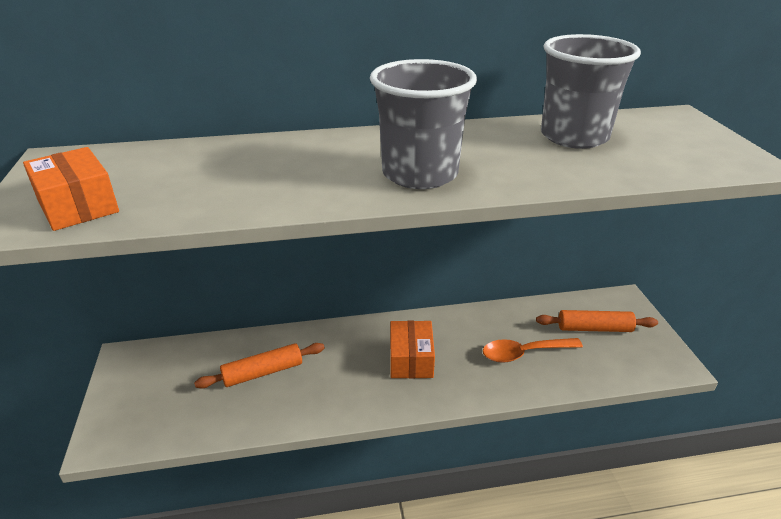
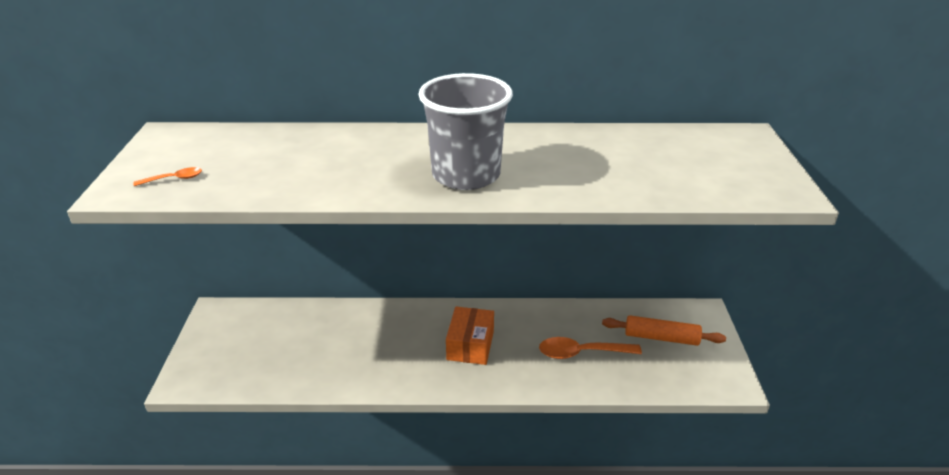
camera: 10 degrees right, 0 degrees up
(78, 206) = (174, 179): orange box -> orange spoon
(263, 372) = (332, 340): orange rolling pin -> none
(574, 137) = (629, 149): grey cup -> none

